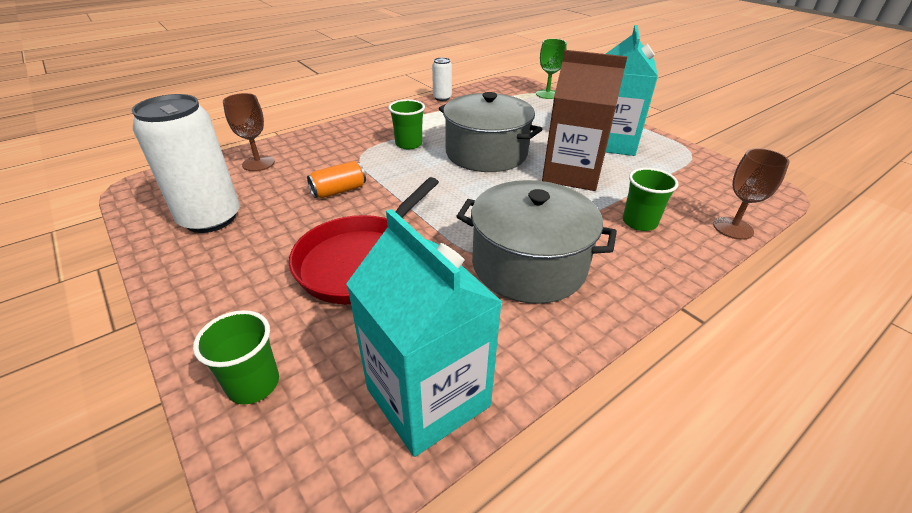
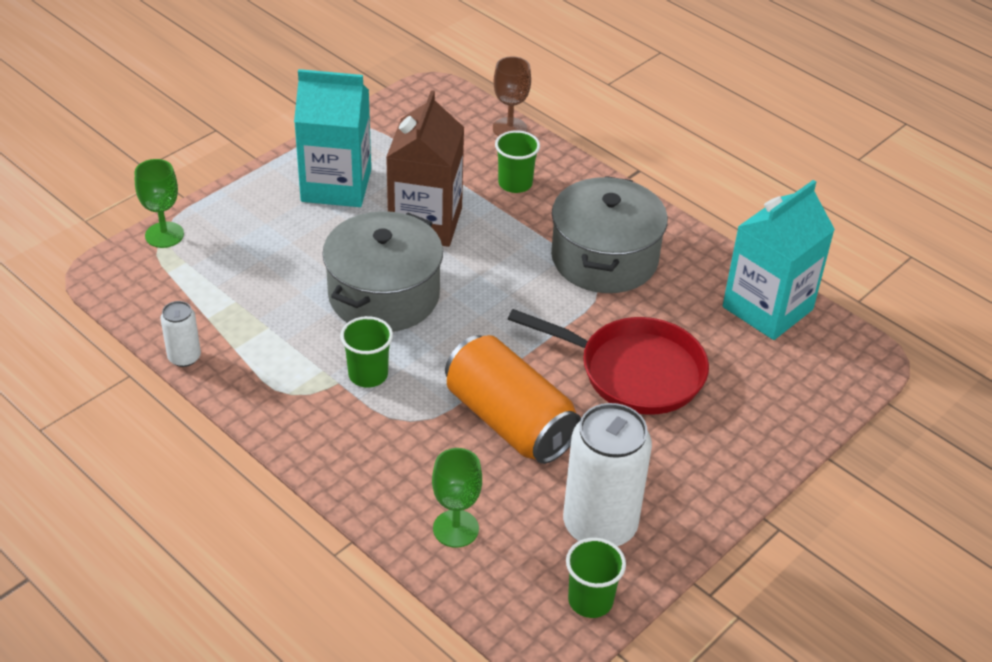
camera: 100 degrees left, 5 degrees up
(253, 384) = (795, 405): green cup -> green cup (590, 600)
(258, 163) = (456, 528): brown goblet -> green goblet
(339, 191) = (509, 421): orange can -> orange can, size x2.06

